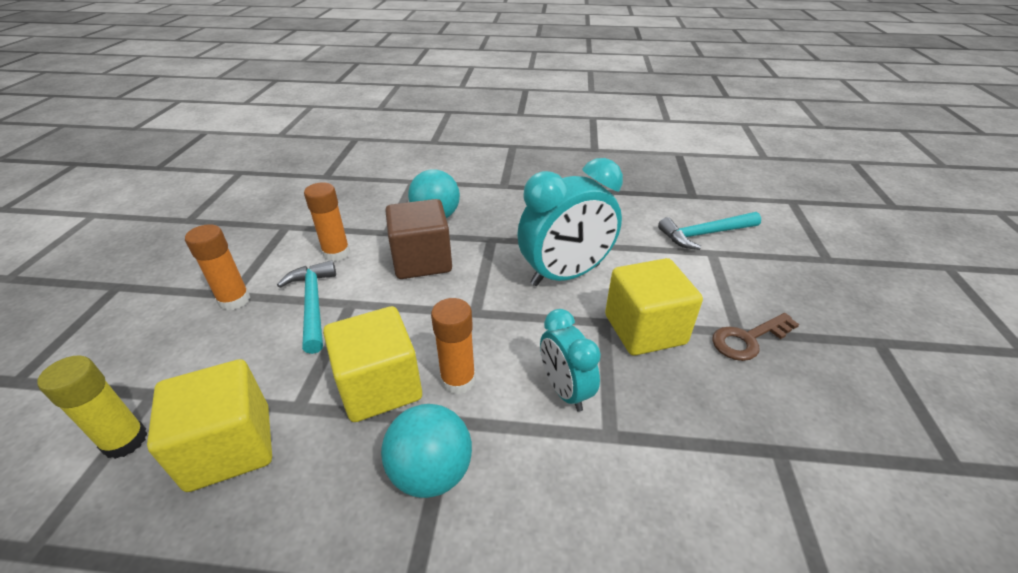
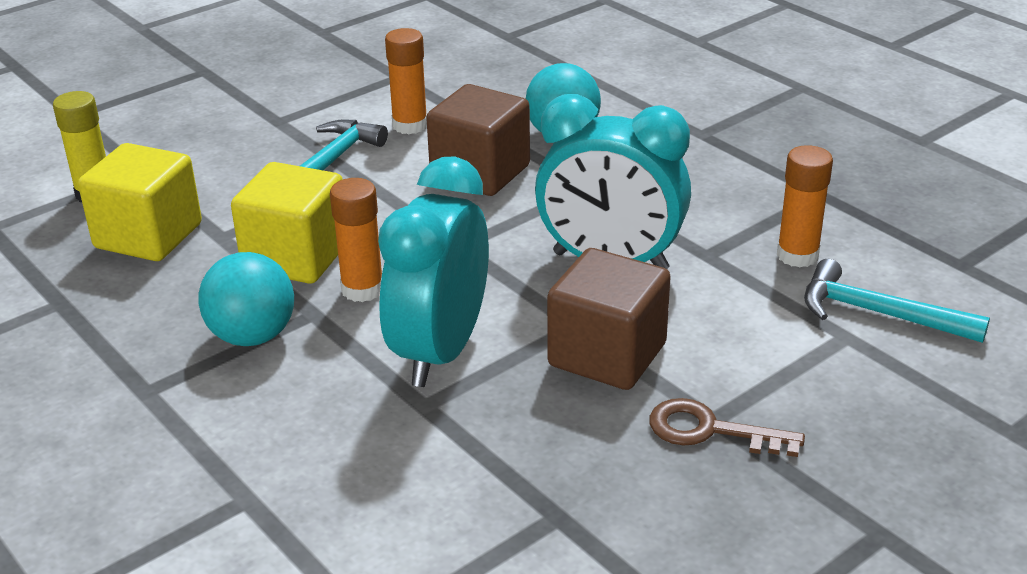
camera: 45 degrees right, 5 degrees down
(234, 300) = (274, 127): orange glue stick -> orange glue stick (797, 255)
(565, 390) = (440, 351): turquoise clock -> turquoise clock, size x1.70
(644, 329) = (607, 355): yellow cube -> brown cube

